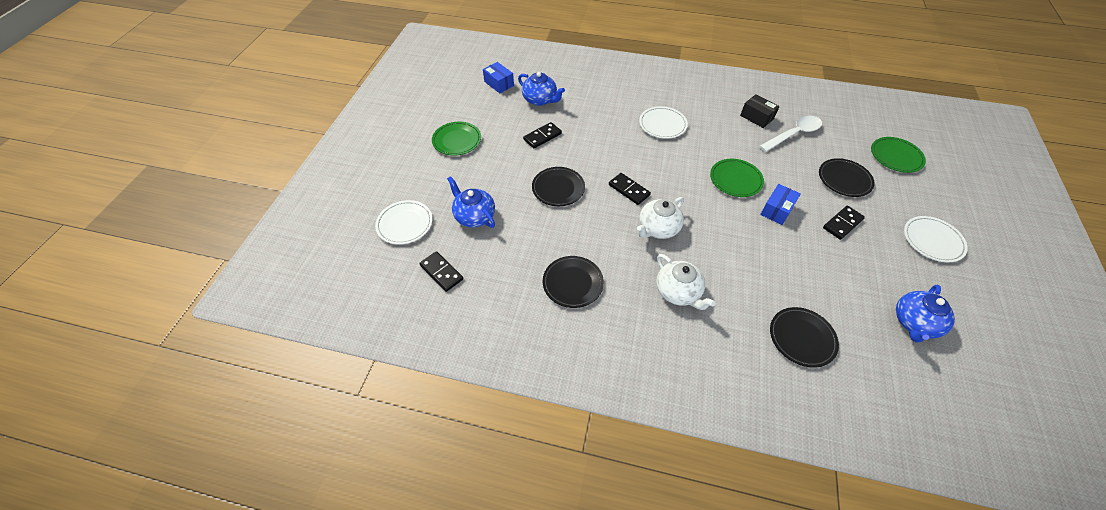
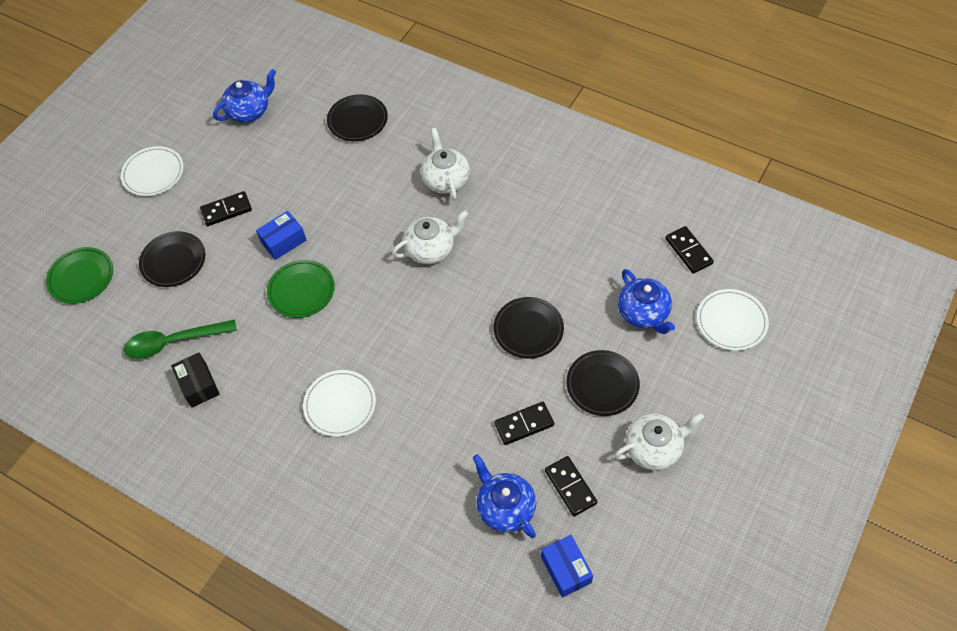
camera: 160 degrees left, 5 degrees up
(457, 140) = (654, 448): green plate -> white teapot
(572, 283) = (549, 210): black plate -> black plate (602, 384)
(629, 190) = (440, 306): black domino -> black domino (570, 487)
(793, 134) = (174, 342): white spoon -> green spoon

